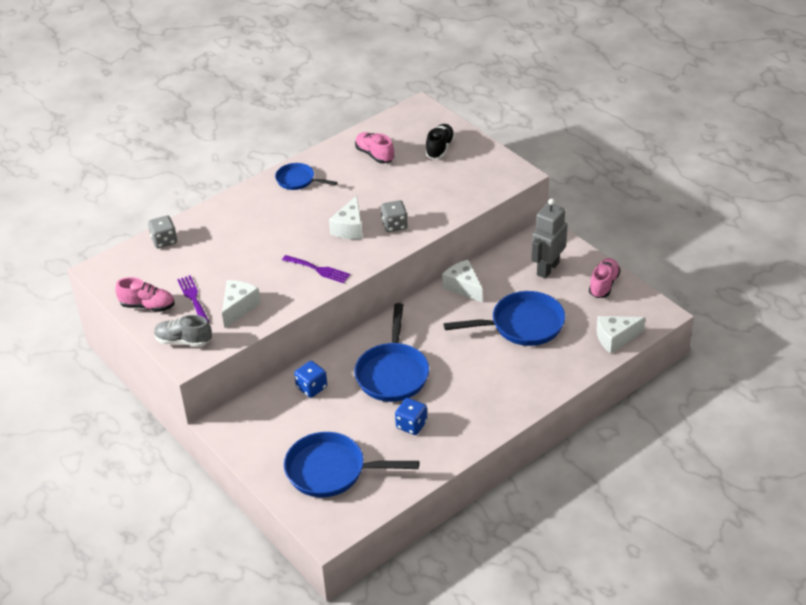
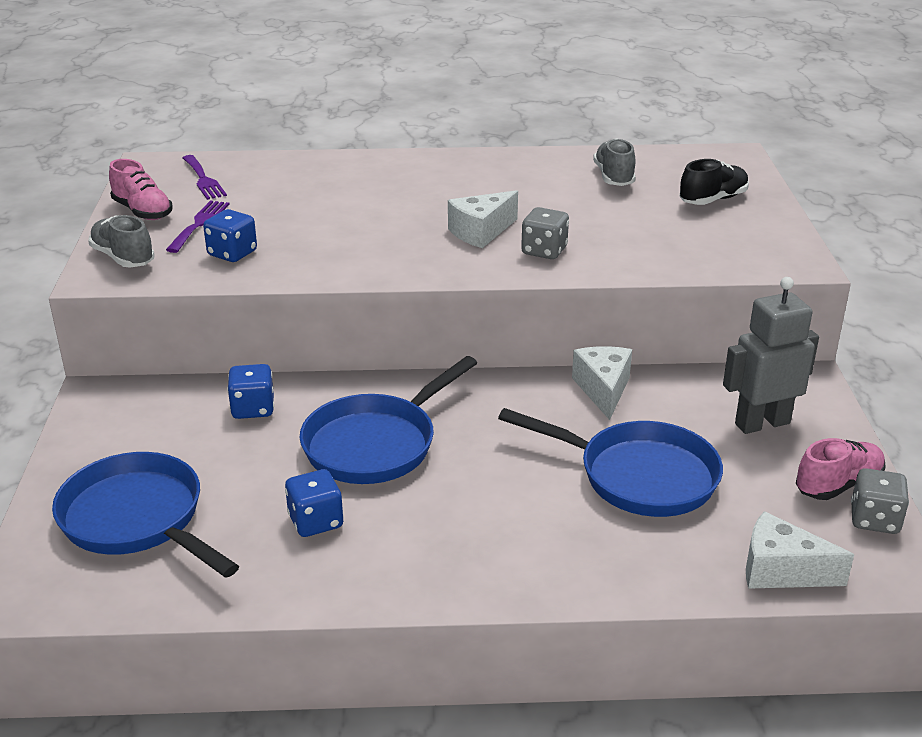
camera: 35 degrees right, 10 degrees down
(164, 241) = (253, 165): grey dice -> grey dice (874, 520)
(239, 307) = (232, 253): white cheese -> blue dice
(298, 180) = (483, 168): blue pan -> none
(318, 269) = (381, 256): purple fork -> purple fork (203, 179)
(374, 155) = (614, 177): pink shoe -> grey shoe

